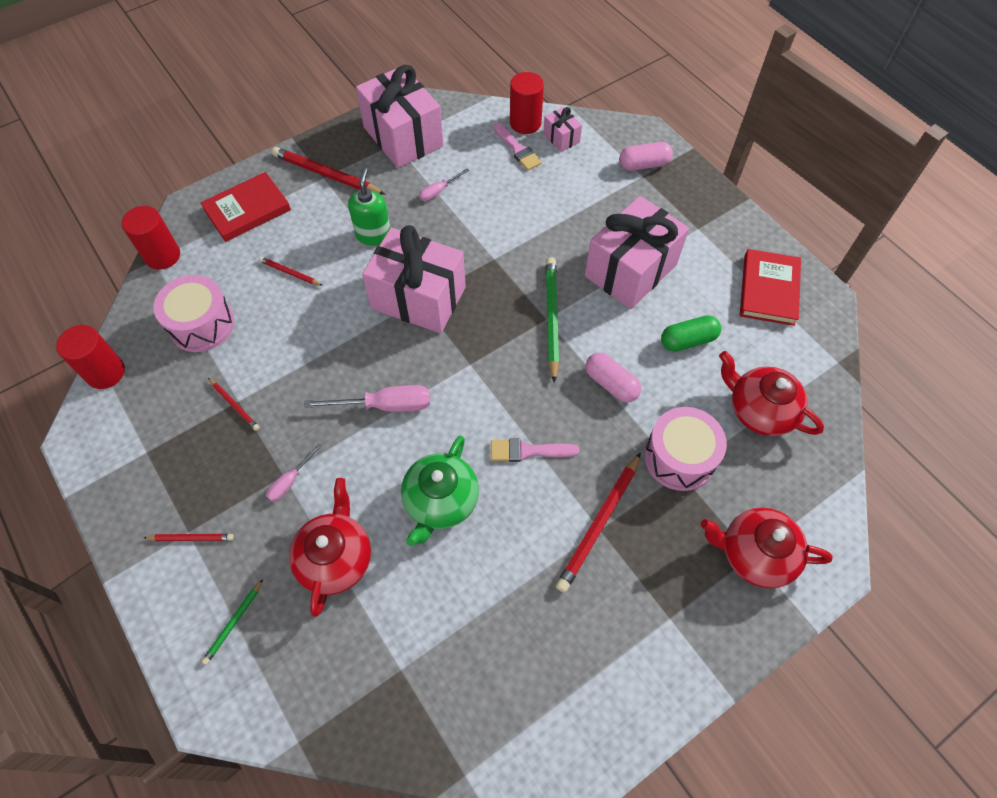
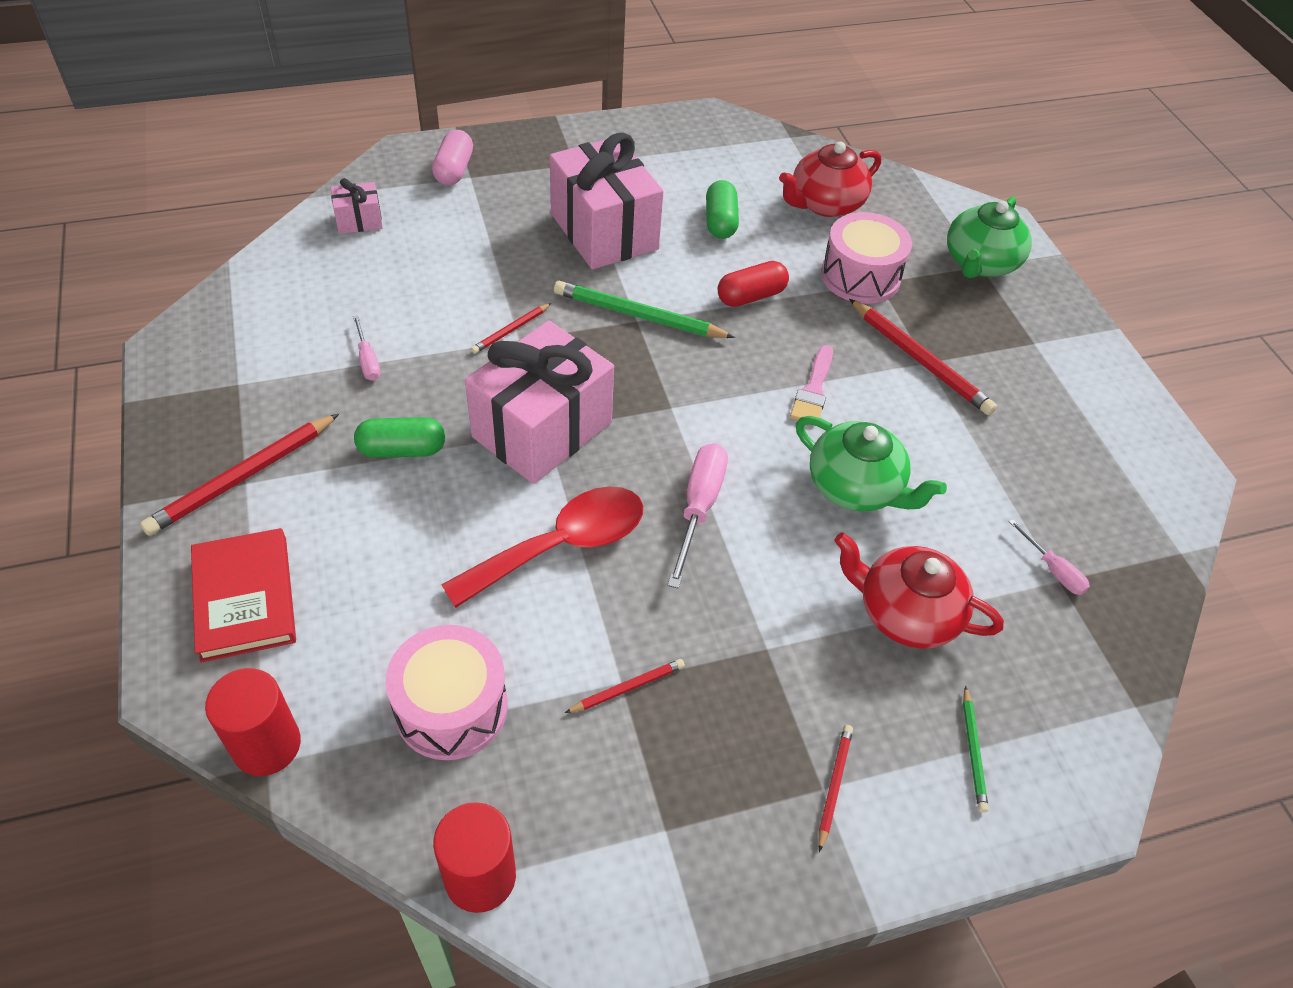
camera: 75 degrees left, 10 degrees down
(233, 623) = (973, 751): green pencil -> green pencil turned 45 degrees clockwise
(290, 273) = (413, 566): red pencil -> red pencil (511, 330)
(290, 481) = (778, 641): pink screwdriver -> pink screwdriver (1053, 570)
(328, 339) = (561, 545): none -> red spoon
(373, 235) = (402, 450): green soap dispenser -> green capsule
(403, 137) = (234, 370): pink gift -> none
(517, 149) = (348, 264): pink brush -> none
(525, 123) = (307, 244): red cylinder -> none
(611, 384) = (751, 296): pink capsule -> red capsule
(755, 554) = (979, 263): red teapot -> green teapot
(768, 290) = (683, 146): red book -> none

